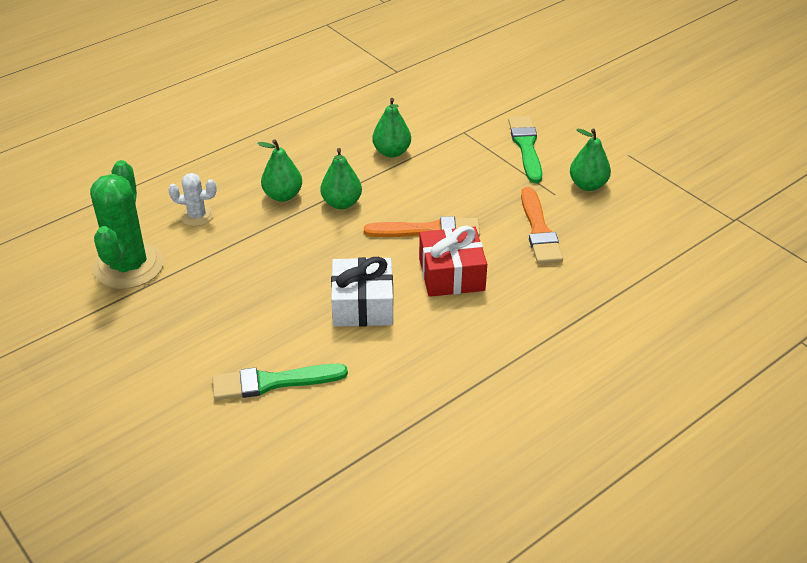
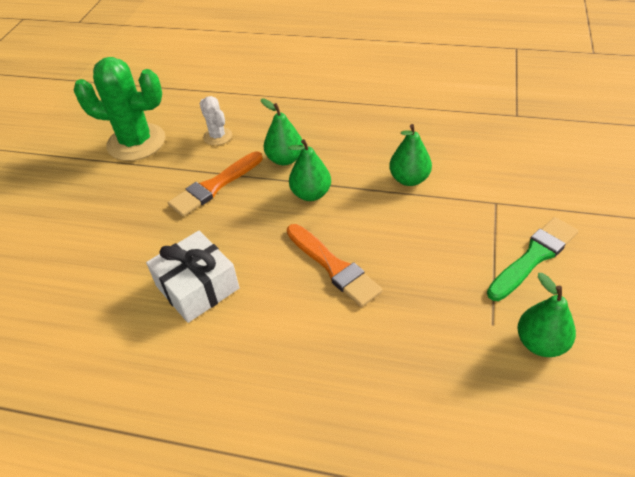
camera: 55 degrees right, 5 degrees up
(129, 266) = (136, 142): green cactus -> green cactus turned 45 degrees clockwise
(272, 382) = (65, 292): green brush -> none
(451, 274) = (291, 321): red gift -> none
(539, 230) = (422, 347): orange brush -> orange brush (214, 186)

